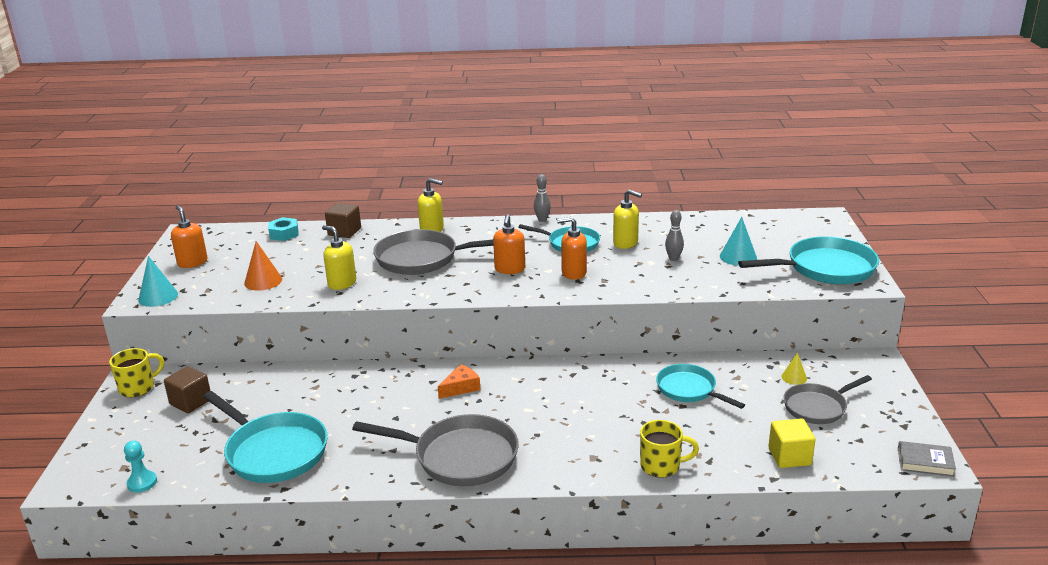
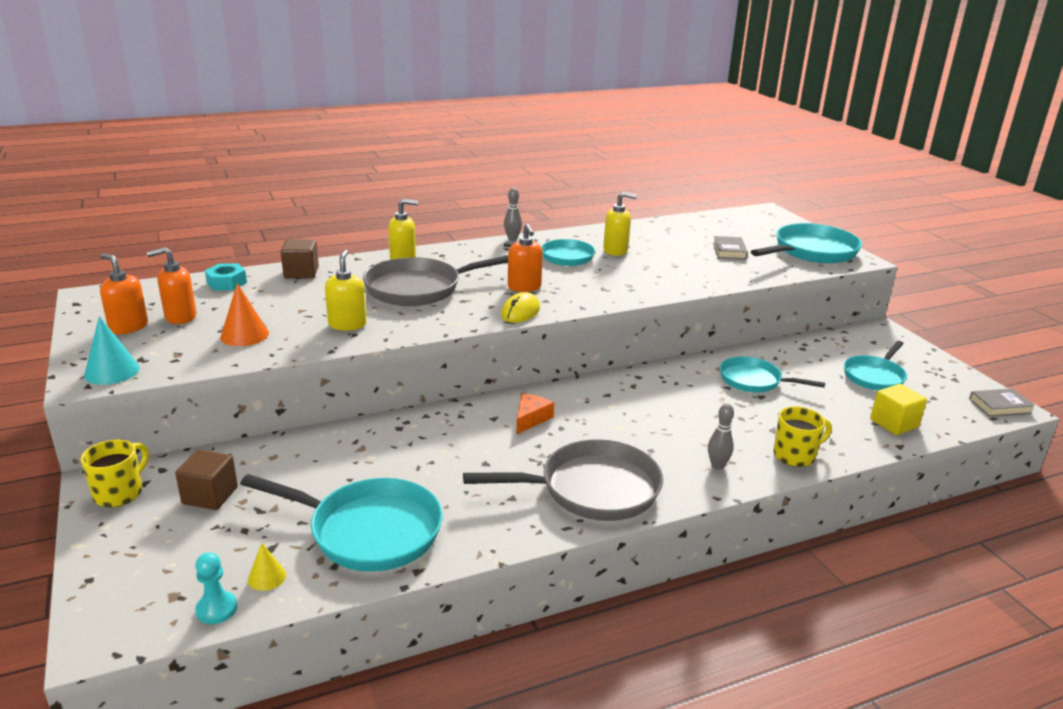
camera: 25 degrees left, 0 degrees up
(342, 283) = (347, 324): yellow soap dispenser -> yellow soap dispenser turned 75 degrees clockwise
(485, 292) = (520, 312): none -> yellow mouse
(573, 273) = (592, 282): orange soap dispenser -> orange soap dispenser (180, 317)
(673, 259) = (674, 259): grey bowling pin -> grey bowling pin (717, 466)
(738, 257) = (729, 251): turquoise cone -> grey book
(794, 377) = (831, 354): yellow cone -> yellow cone (267, 577)
(818, 407) = (875, 376): grey pan -> turquoise pan

